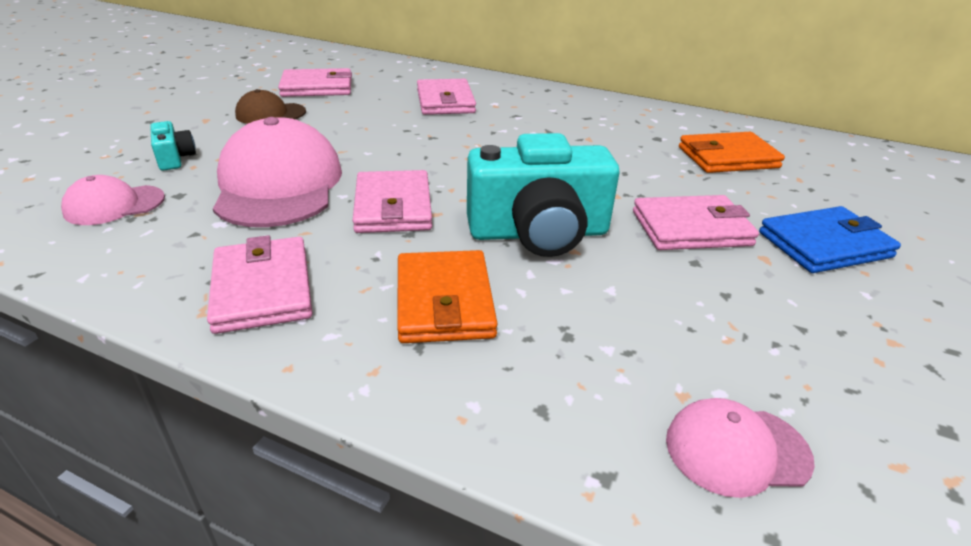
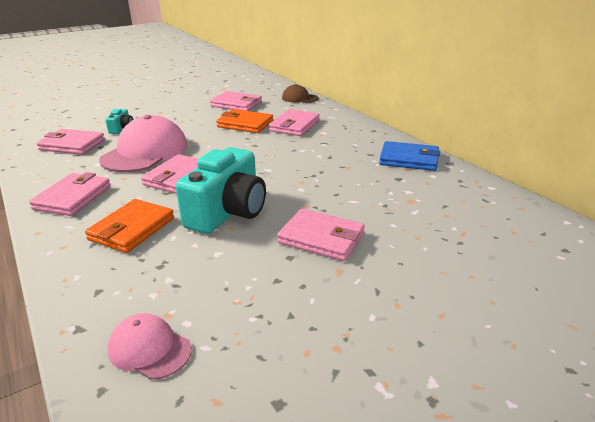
camera: 35 degrees right, 5 degrees down
(114, 205) = (72, 145): pink cap -> pink wallet
(270, 114) = (193, 115): brown cap -> brown cap (299, 98)
(538, 233) = (228, 212): turquoise camera -> turquoise camera turned 90 degrees counterclockwise
(727, 157) = (430, 204): orange wallet -> orange wallet (245, 124)
(824, 245) = (398, 278): blue wallet -> blue wallet (409, 159)

